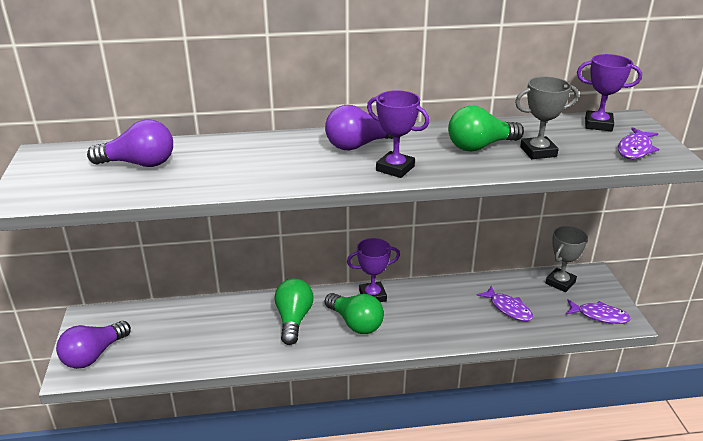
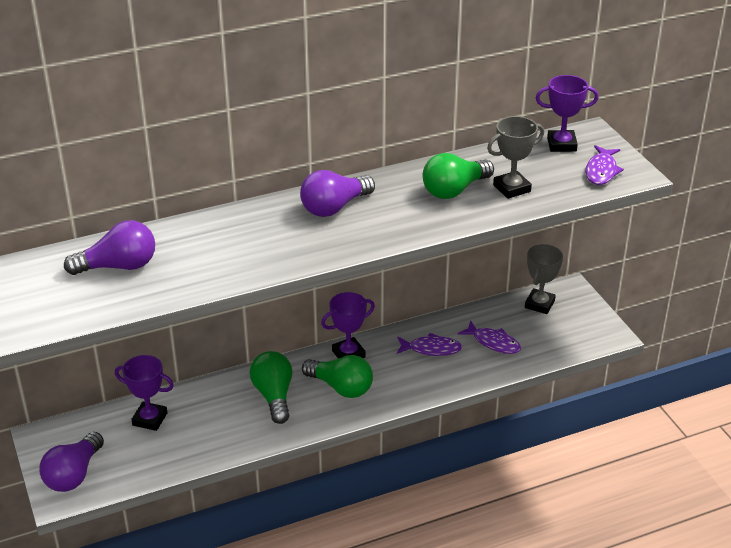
camera: 15 degrees left, 5 degrees up
(395, 168) = (381, 230): purple trophy -> purple trophy (150, 419)
(599, 316) = (585, 334): purple fish -> purple fish (431, 349)

